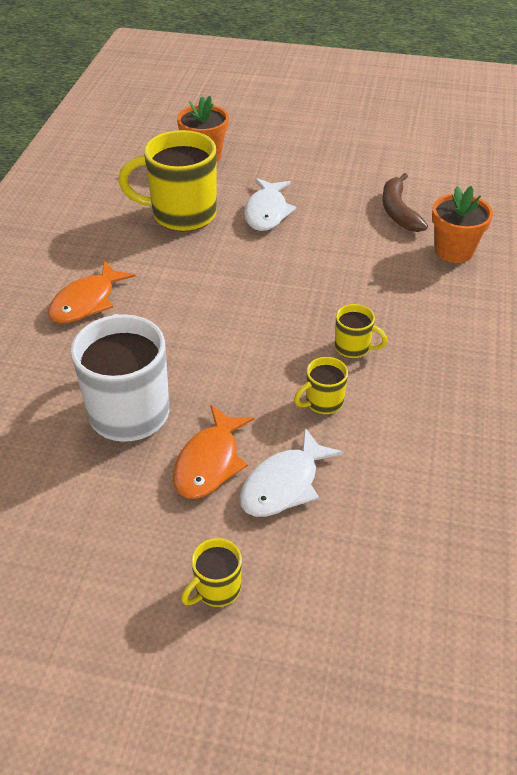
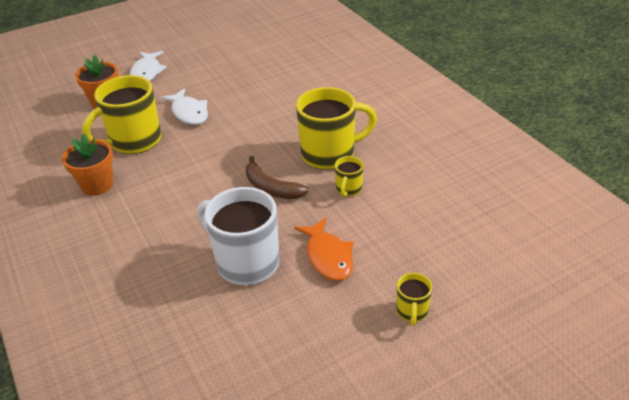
camera: 40 degrees left, 5 degrees down
(86, 302) = (135, 223): orange fish -> none
(284, 484) = (380, 240): white fish -> white fish (147, 72)
(353, 348) = (330, 154): yellow mug -> yellow mug, size x2.13
(398, 211) = (266, 75): brown banana -> brown banana (271, 188)
(454, 251) = (320, 80): orange flower pot -> orange flower pot (97, 185)

